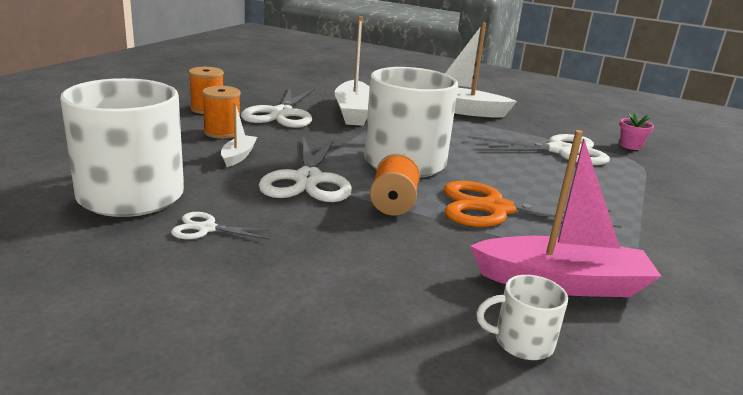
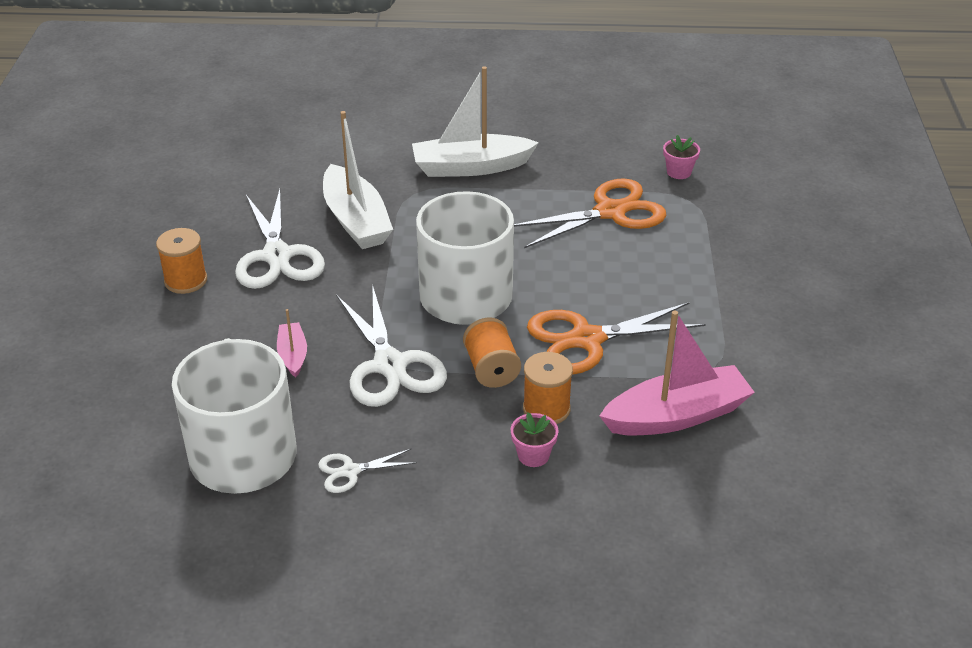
camera: 20 degrees left, 15 degrees up
(222, 132) = (241, 319): orange spool -> orange spool (546, 409)
(238, 156) = (293, 355): white boat -> pink boat
(387, 268) = (533, 455): none -> pink flower pot
(522, 342) = (669, 491): white mug -> none
(559, 151) = (610, 212): white scissors -> orange scissors

